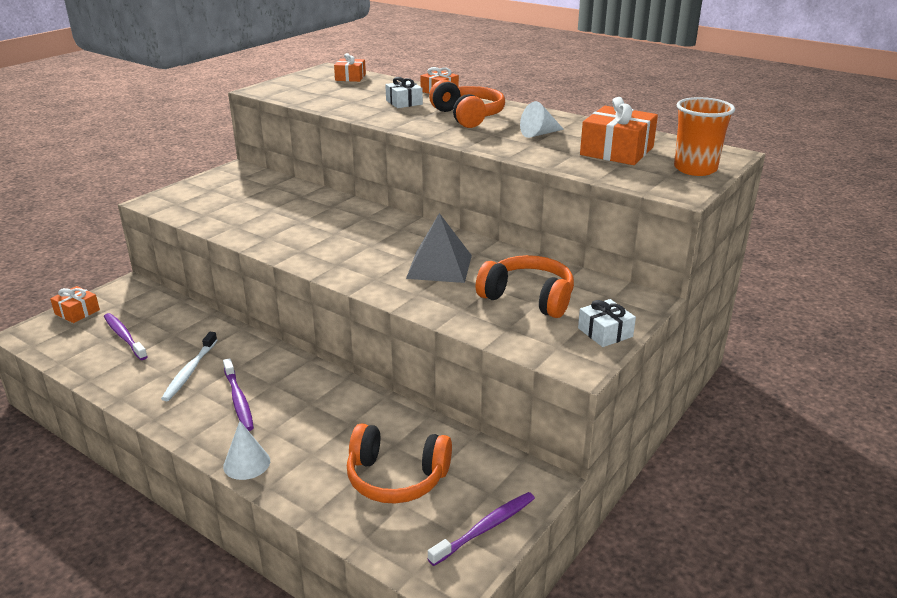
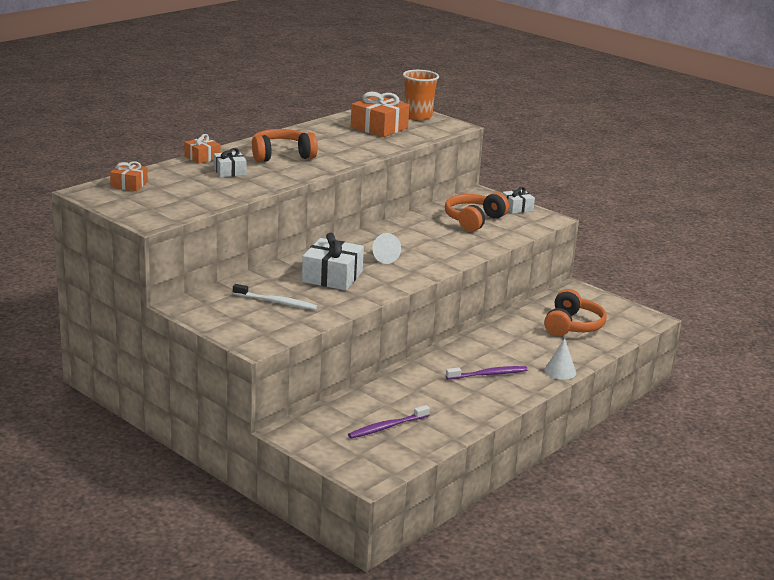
camera: 85 degrees left, 5 degrees down
(77, 312) = (334, 456): orange gift -> none
(190, 371) = (447, 394): white toothbrush -> white toothbrush (276, 302)
(312, 222) = (332, 277): none -> white gift
(439, 266) = (424, 240): grey pyramid -> none
(485, 528) = (612, 306): purple toothbrush -> none
(539, 134) = (335, 141): white cone -> white cone (383, 258)

